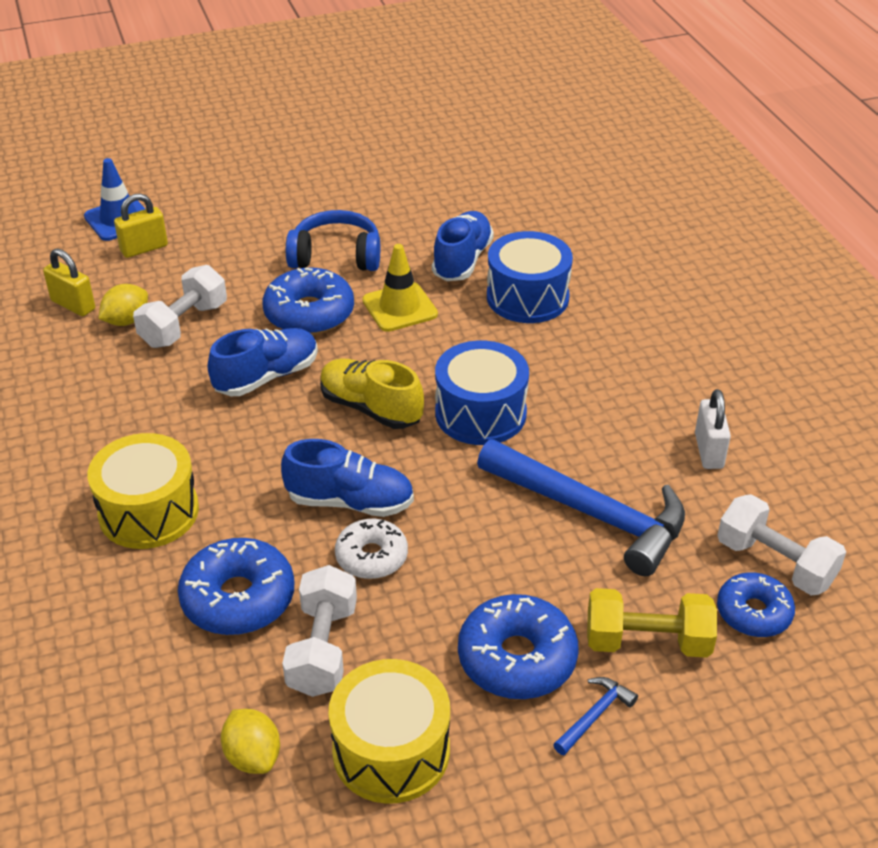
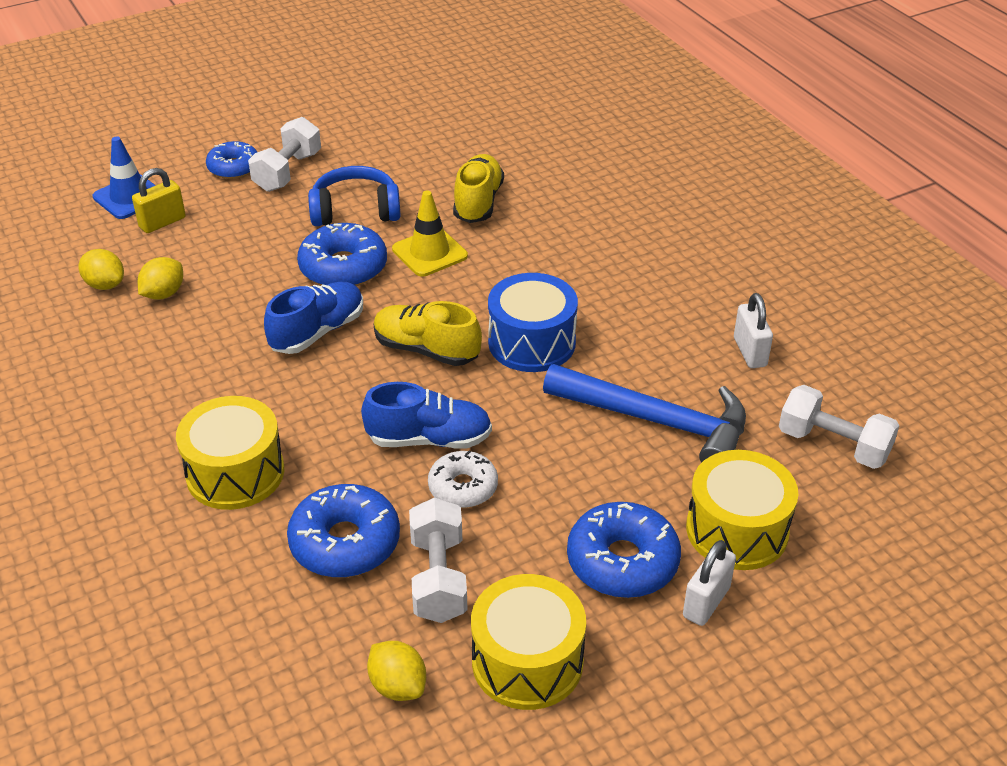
camera: 10 degrees left, 0 degrees up
(73, 305) = (105, 285): yellow padlock -> yellow lemon
(184, 325) = (222, 291): white dumbbell -> white dumbbell (287, 171)
(462, 260) = (478, 202): blue shoe -> yellow shoe
(527, 297) = (548, 230): blue drum -> none
(595, 715) = (706, 602): blue hammer -> white padlock
(647, 641) = (737, 530): yellow dumbbell -> yellow drum
(753, 613) = (825, 491): blue donut -> blue donut (234, 167)

